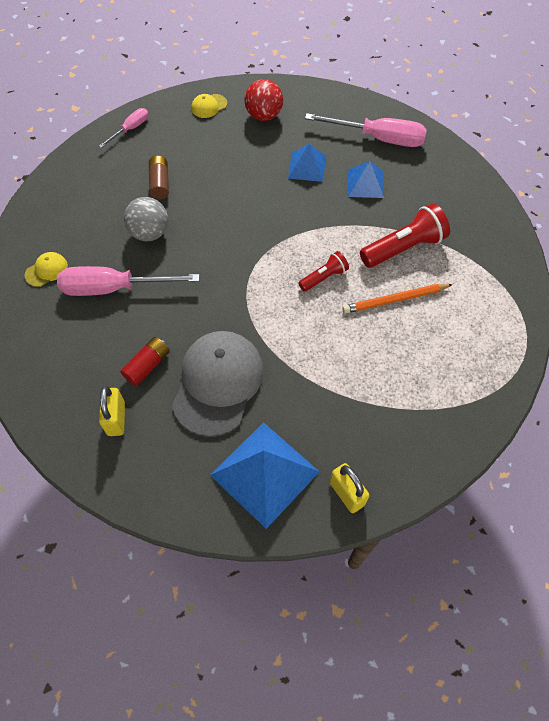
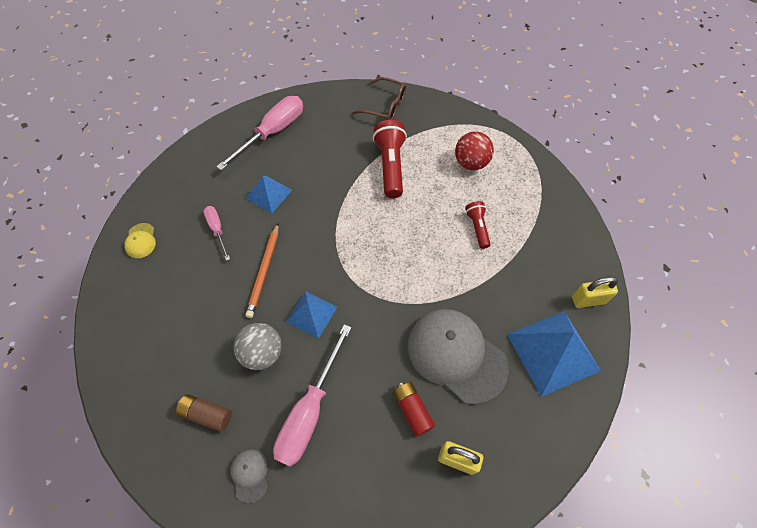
camera: 65 degrees left, 0 degrees up
(46, 270) = (250, 475): yellow cap -> grey cap
(130, 129) = (116, 323): pink screwdriver -> pink screwdriver (217, 230)
(160, 183) = (207, 321): brown battery -> brown battery (207, 414)
(264, 115) = (187, 201): red ball -> red ball (471, 163)
(324, 277) = (390, 231): red flashlight -> red flashlight (477, 228)
(365, 183) = (313, 162): blue pyramid -> blue pyramid (311, 314)
(395, 300) = (435, 193): orange pencil -> orange pencil (264, 271)
(479, 213) = (385, 106): none -> brown glasses

